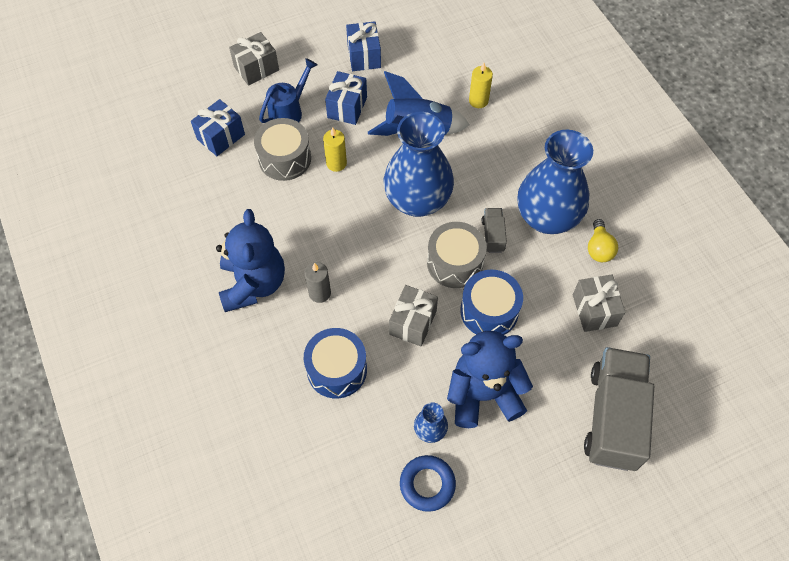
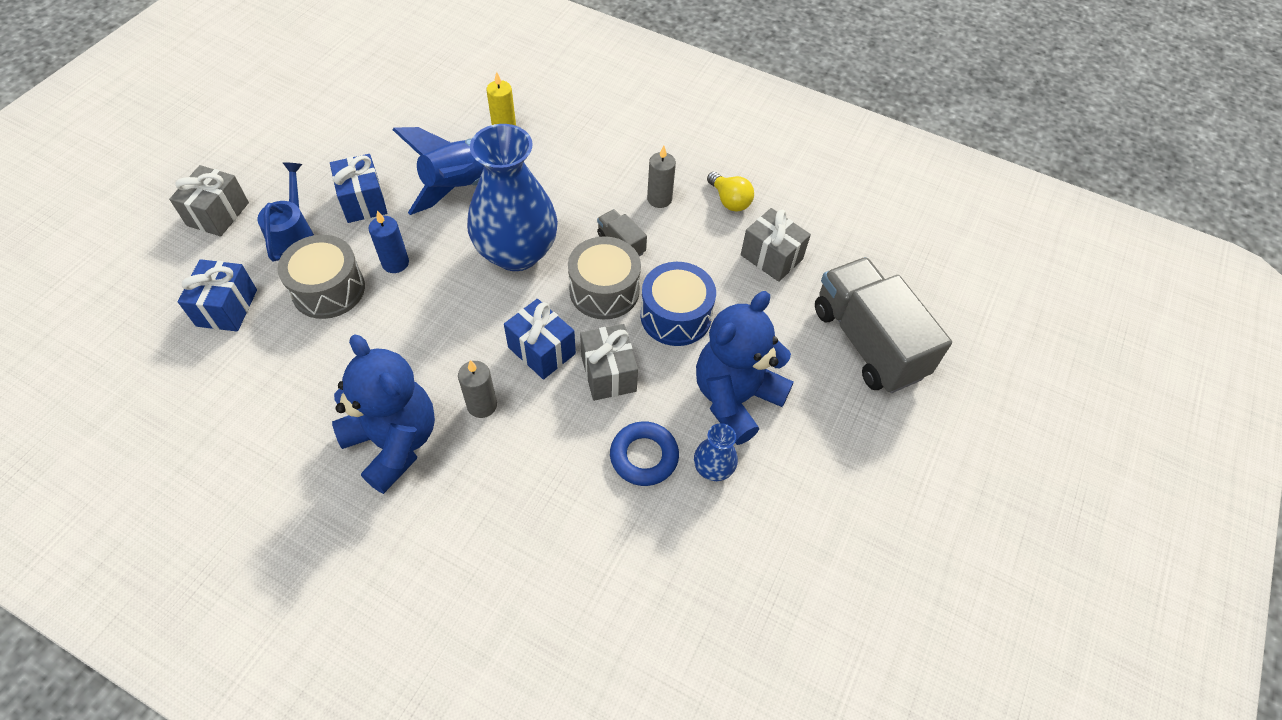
camera: 40 degrees left, 5 degrees down
(336, 163) = (395, 263): yellow candle -> blue candle
(337, 369) = (565, 472): blue drum -> none
(364, 56) = (343, 143): blue gift -> blue gift (541, 350)
(427, 484) = (754, 524): blue ring -> blue ring (644, 456)
(547, 217) = (659, 199): blue vase -> grey candle

